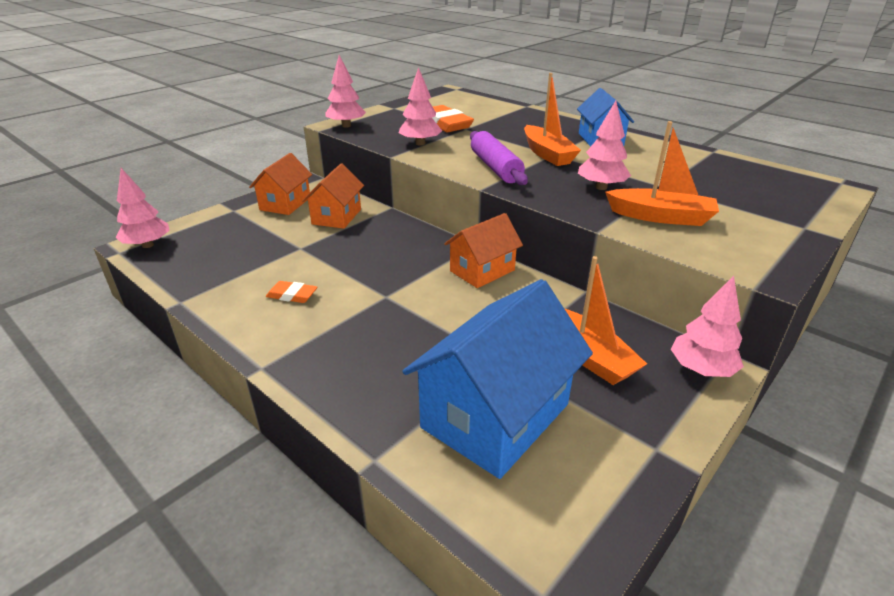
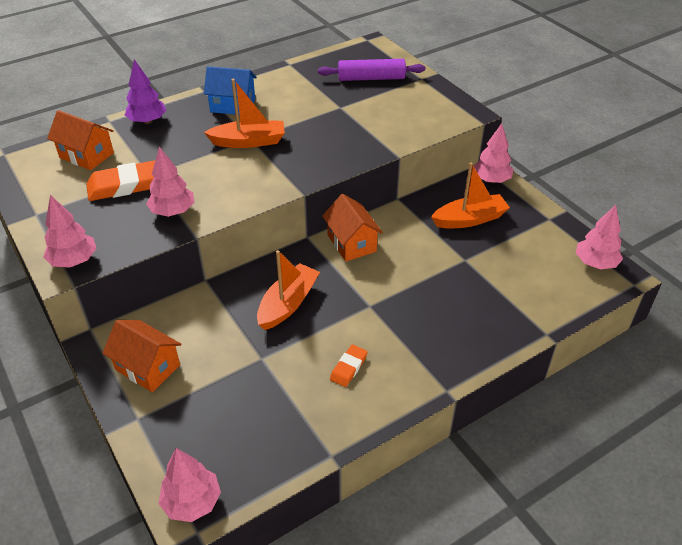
camera: 75 degrees left, 10 degrees up
(336, 216) = (205, 325): orange house -> orange house (86, 155)
(495, 167) = (263, 177): purple rolling pin -> purple rolling pin (371, 78)
(495, 415) = (517, 273): blue house -> none
(539, 116) = (147, 121): none -> purple tree
(601, 187) = (329, 134): pink tree -> pink tree (595, 263)
(660, 217) = (388, 124): orange boat -> orange boat (288, 304)

